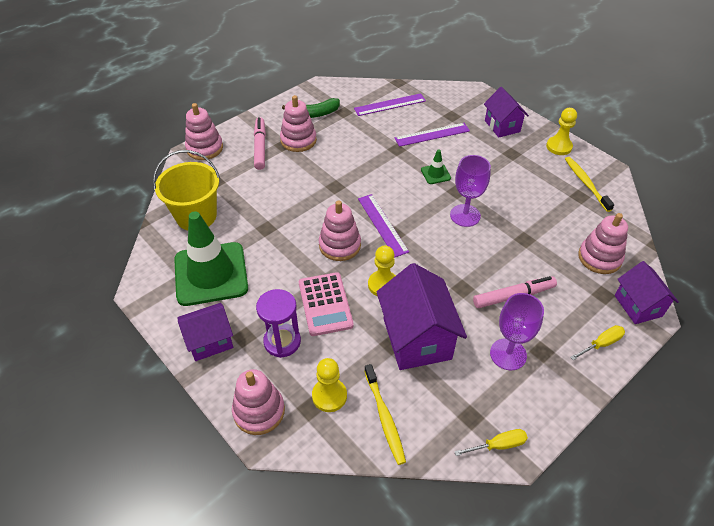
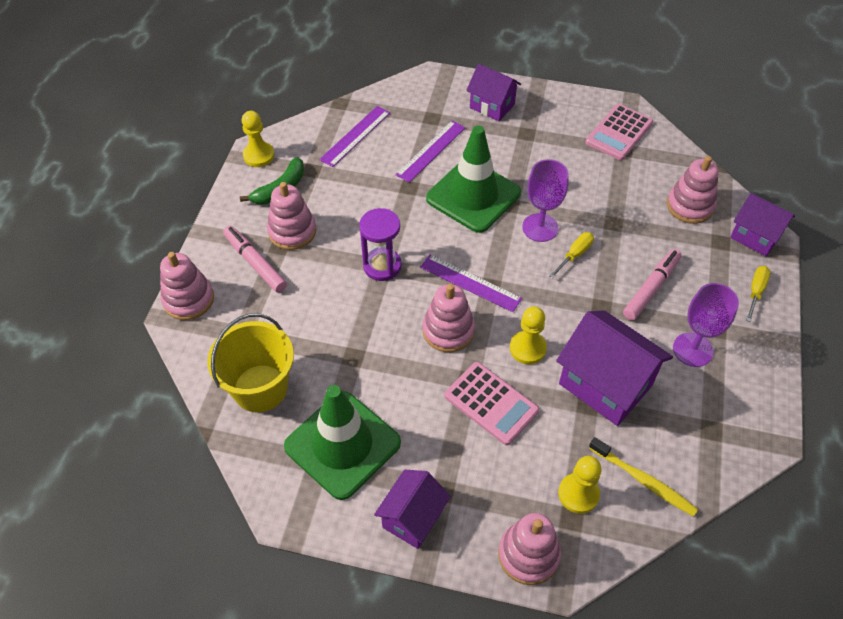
camera: 35 degrees left, 5 degrees up
(282, 341) = (485, 470): purple hourglass -> purple hourglass (382, 266)
(435, 174) = (473, 196): green traffic cone -> green traffic cone, size x2.42
(499, 445) = (753, 440): yellow screwdriver -> yellow screwdriver (575, 254)
(559, 147) = (563, 103): yellow pawn -> yellow pawn (259, 155)
(586, 183) = (619, 133): yellow toothbrush -> pink calculator

